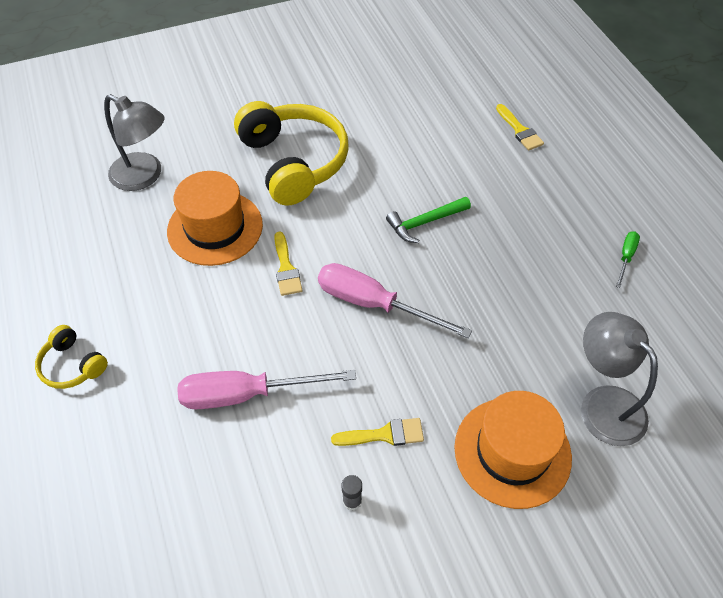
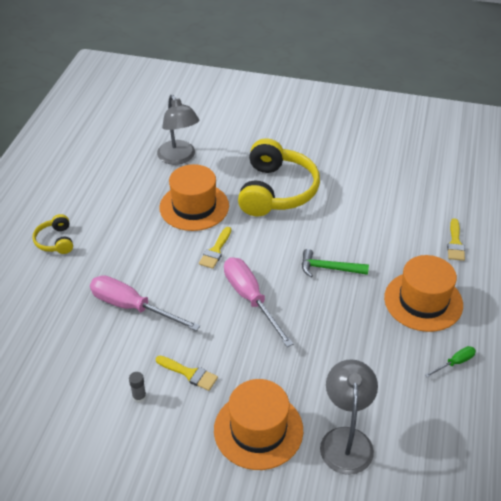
camera: 35 degrees right, 10 degrees down
(543, 208) = (423, 301): none -> orange hat

